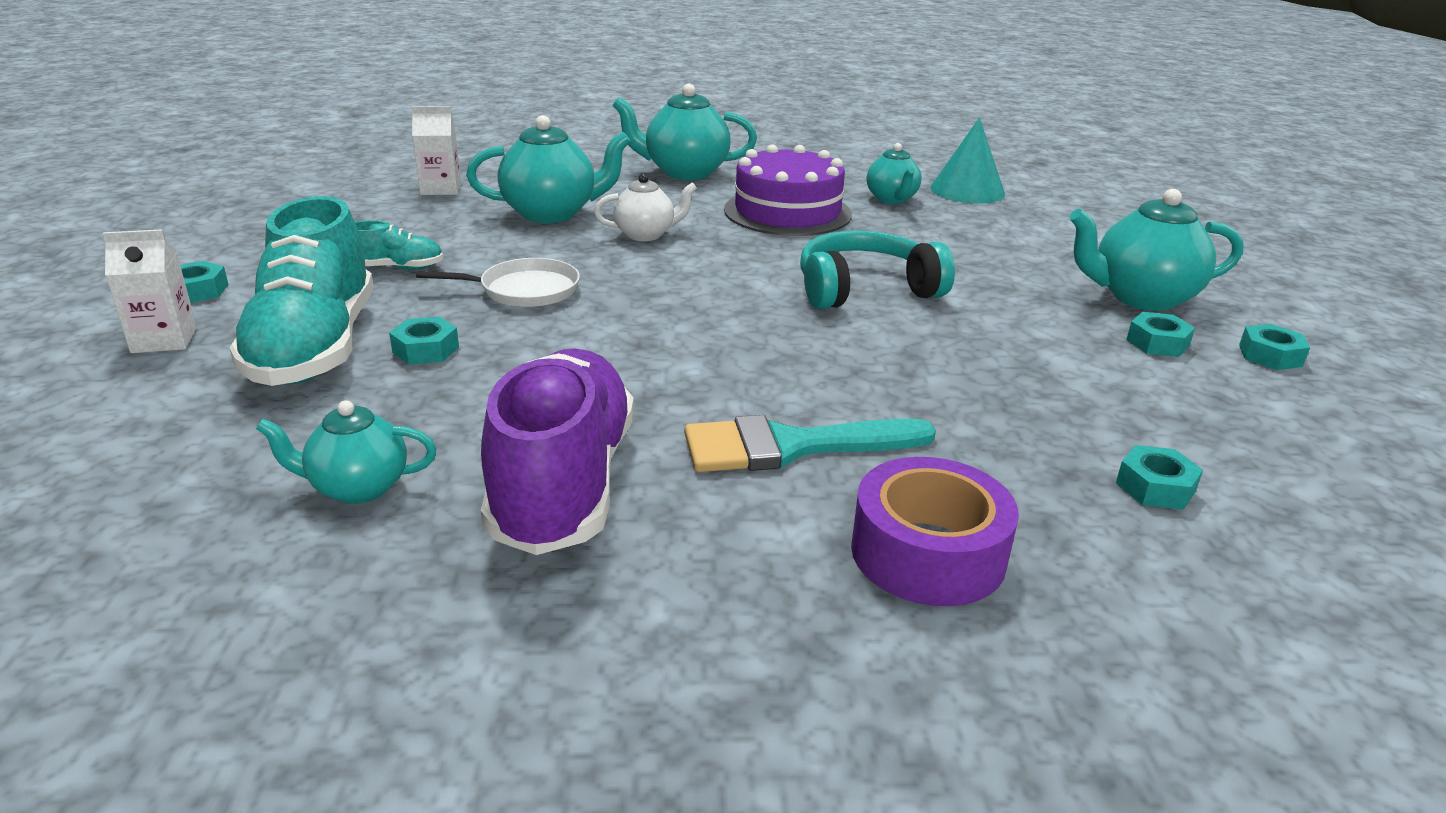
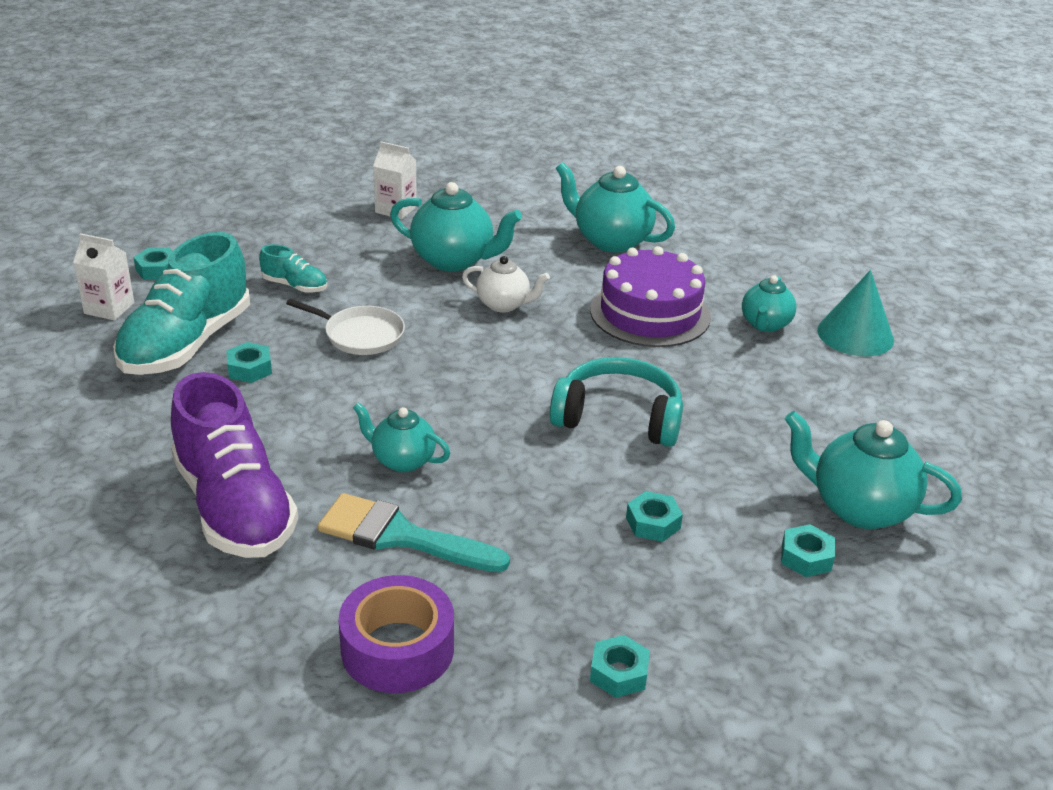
camera: 30 degrees right, 5 degrees up
(358, 488) = (123, 464): turquoise teapot -> turquoise teapot (402, 460)
(563, 484) = (234, 507): purple shoe -> purple shoe turned 120 degrees clockwise
(1270, 355) = (896, 607): turquoise nut -> turquoise nut (653, 523)

